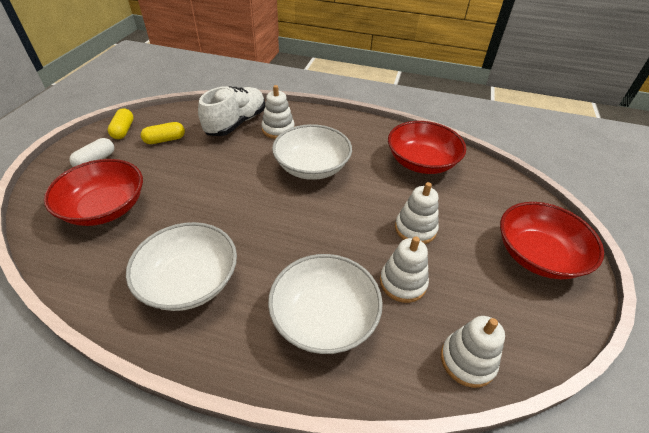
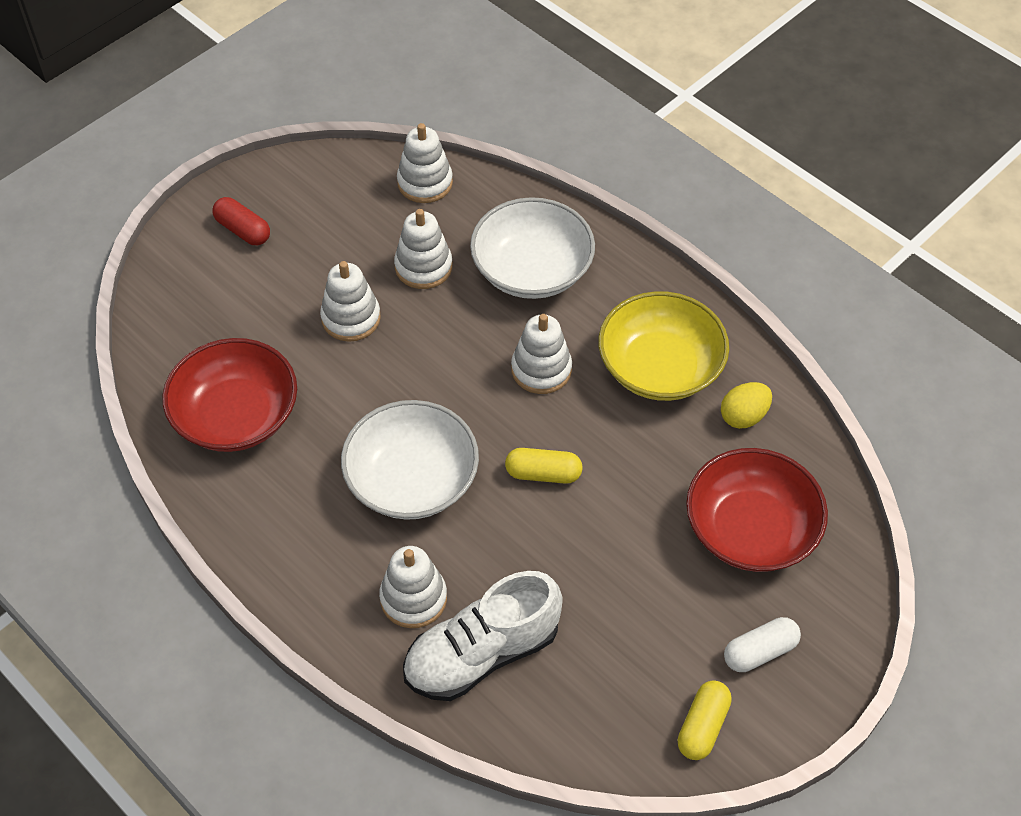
camera: 150 degrees left, 10 degrees up
(116, 271) = (743, 416): none -> yellow egg
(165, 140) = (630, 659): yellow capsule -> yellow capsule (543, 473)
(189, 281) = (660, 367): white bowl -> yellow bowl
(274, 246) = (541, 369): none -> white stacking toy
(537, 255) = (243, 230): red bowl -> red capsule

